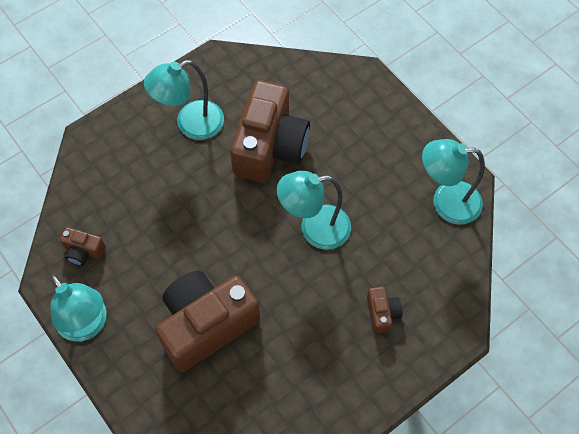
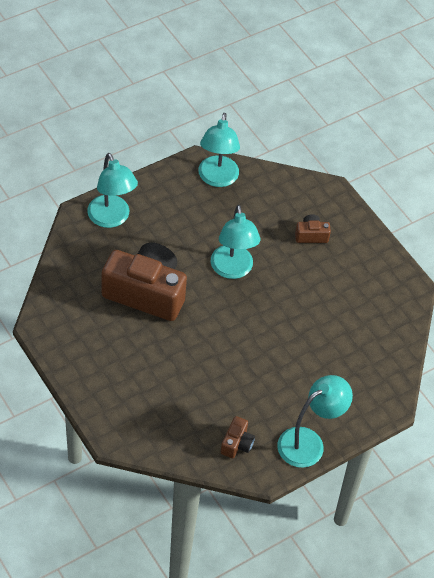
camera: 90 degrees left, 10 degrees down
(190, 124) = (113, 352): turquoise lamp -> turquoise lamp (111, 218)
(206, 325) = (314, 354): brown camera -> none

